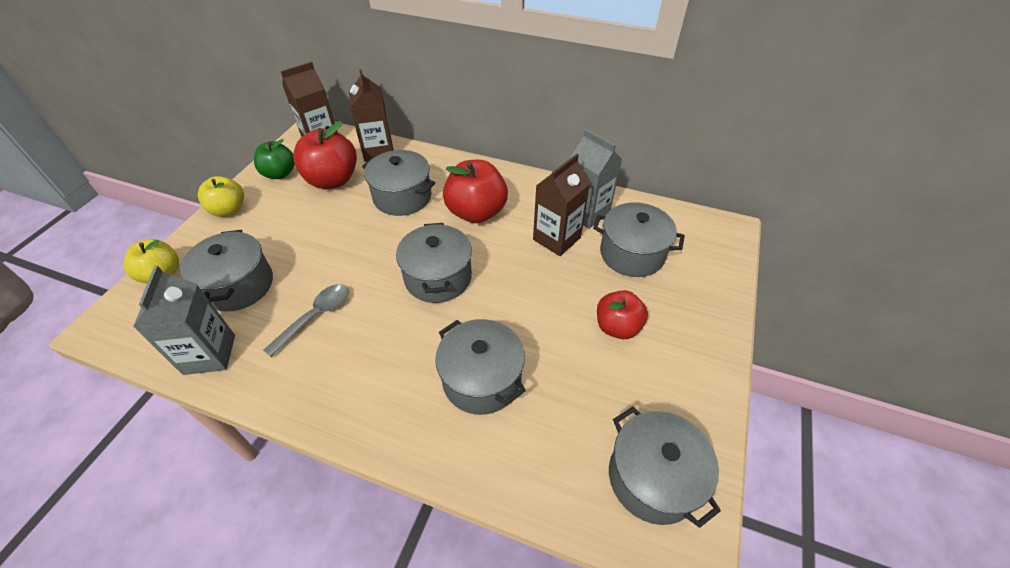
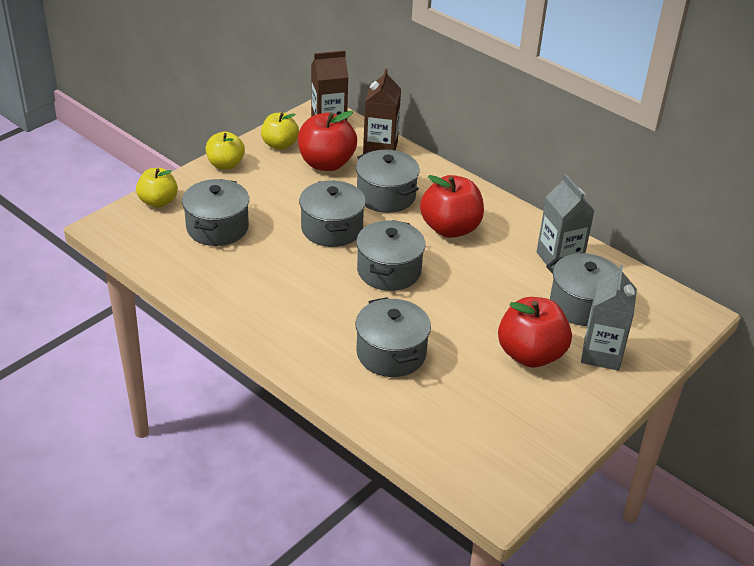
camera: 20 degrees right, 10 degrees down
(209, 354) = (182, 270): grey carton -> grey carton (601, 354)
(280, 174) = (280, 145): green apple -> yellow apple
(315, 316) = (273, 269): grey spoon -> none
(556, 238) = (516, 272): brown carton -> none
(617, 327) = (530, 354): red apple -> red apple, size x1.54
(653, 477) = (495, 456): grey pot -> grey pot (331, 228)

